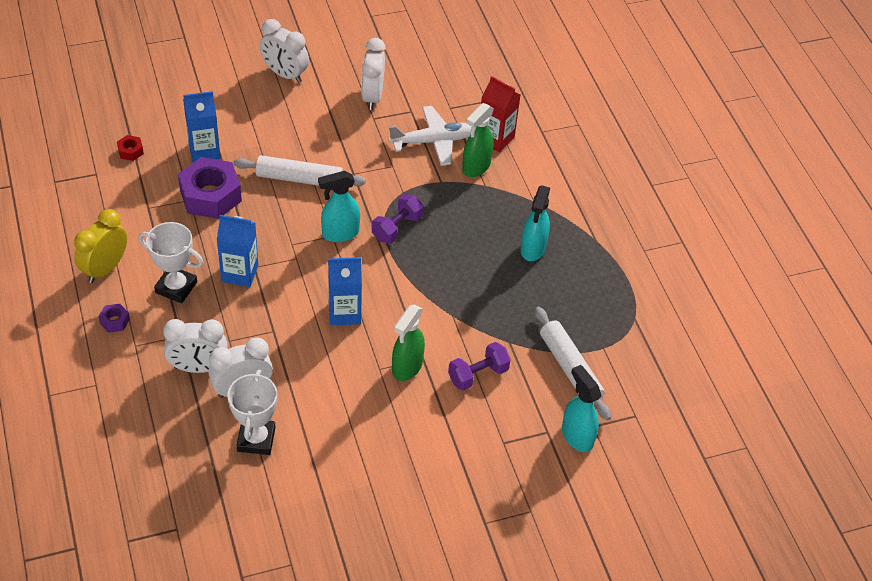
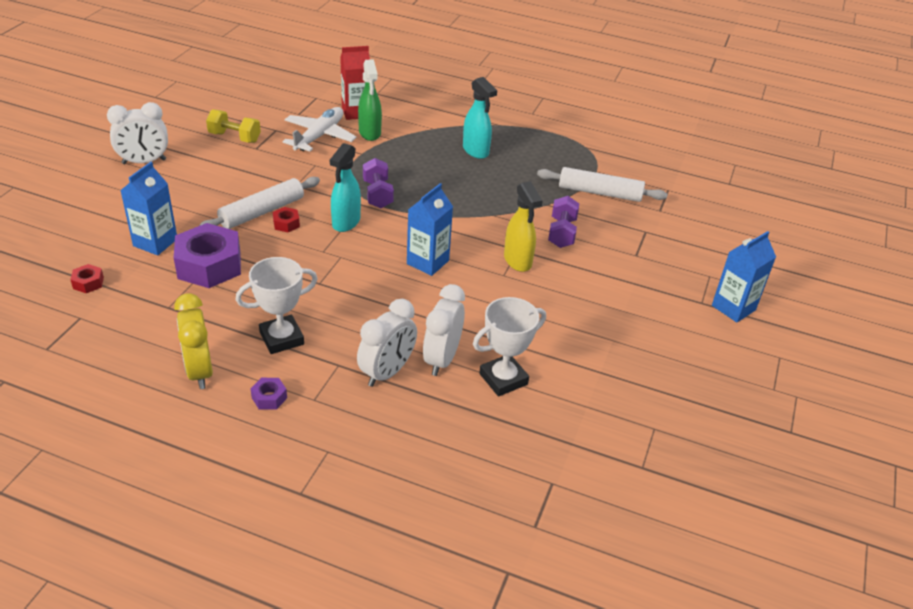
camera: 50 degrees left, 10 degrees down
(240, 273) = (315, 294): blue carton -> blue carton (733, 308)
(256, 439) = (503, 379): white trophy -> white trophy turned 75 degrees counterclockwise
(300, 202) = (286, 224): none -> red nut
(372, 97) = (234, 137): white clock -> yellow dumbbell
(407, 367) = (518, 261): green spray bottle -> yellow spray bottle
(577, 436) = (662, 221): turquoise spray bottle -> none

